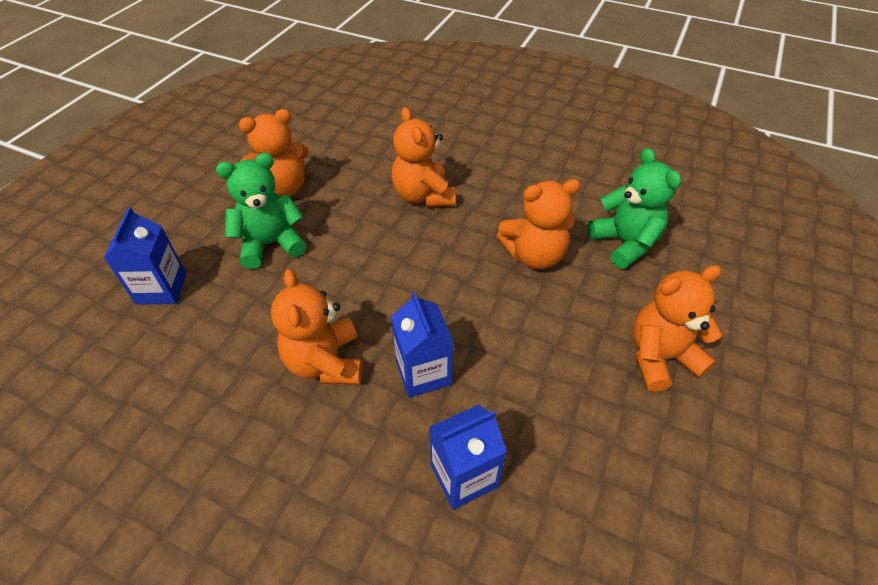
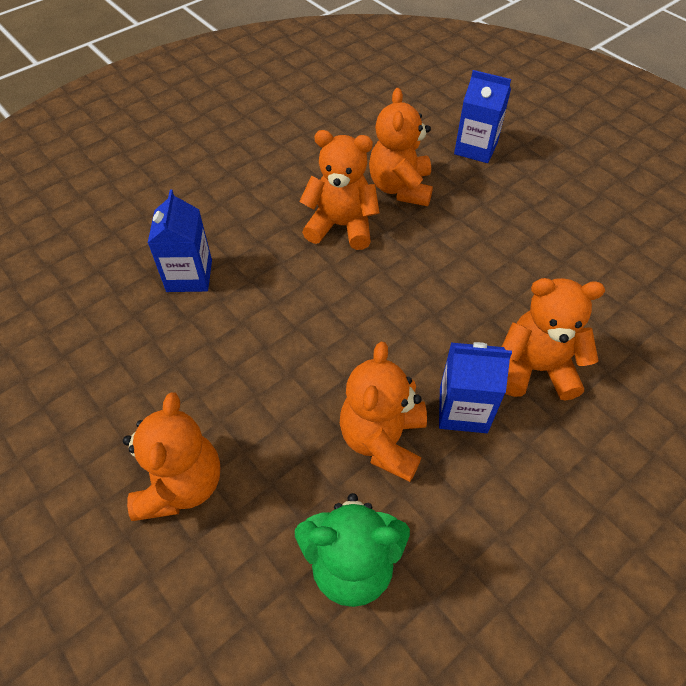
camera: 115 degrees right, 5 degrees up
(271, 244) = (503, 221): green teddy bear -> none
(283, 188) = (593, 246): orange teddy bear -> orange teddy bear (400, 188)
(423, 373) = (291, 283): blue carton -> blue carton (463, 409)

